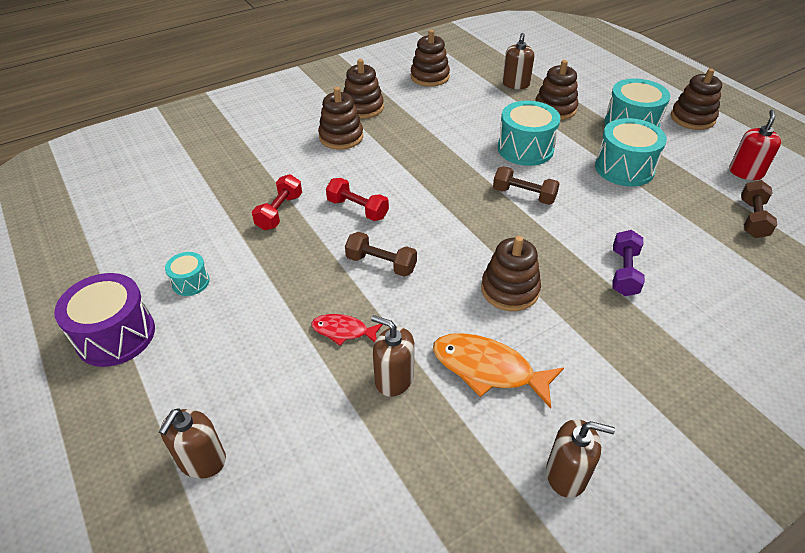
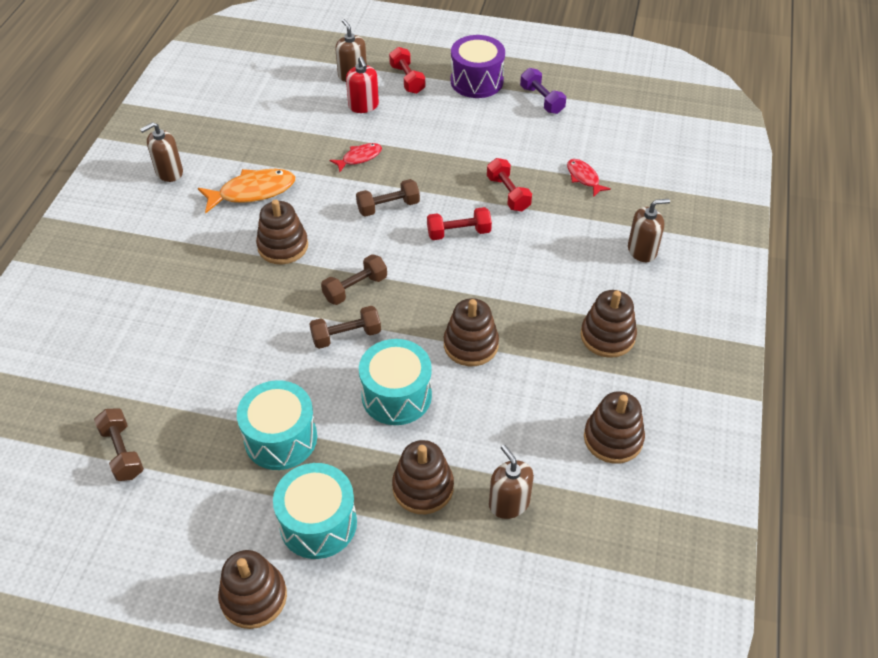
camera: 135 degrees right, 5 degrees up
(164, 397) = (407, 79): none -> red dumbbell
(190, 282) = (486, 123): turquoise drum -> none
(212, 187) = (584, 178): none -> red fish
(341, 137) = (571, 287): brown stacking toy -> brown stacking toy (470, 345)
(394, 379) = (301, 155): brown soap dispenser -> brown soap dispenser (642, 250)
(483, 220) = (355, 288): none -> brown dumbbell
(624, 272) = (209, 314): purple dumbbell -> purple dumbbell (542, 100)
(745, 172) = (150, 525): red soap dispenser -> red soap dispenser (363, 106)

